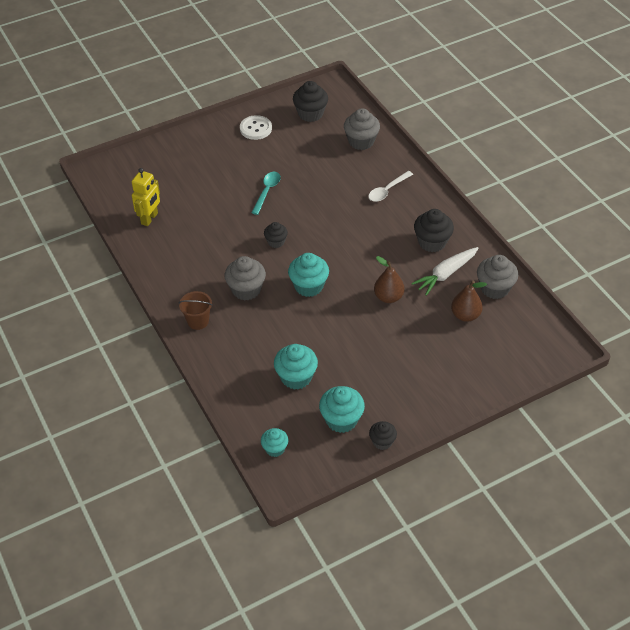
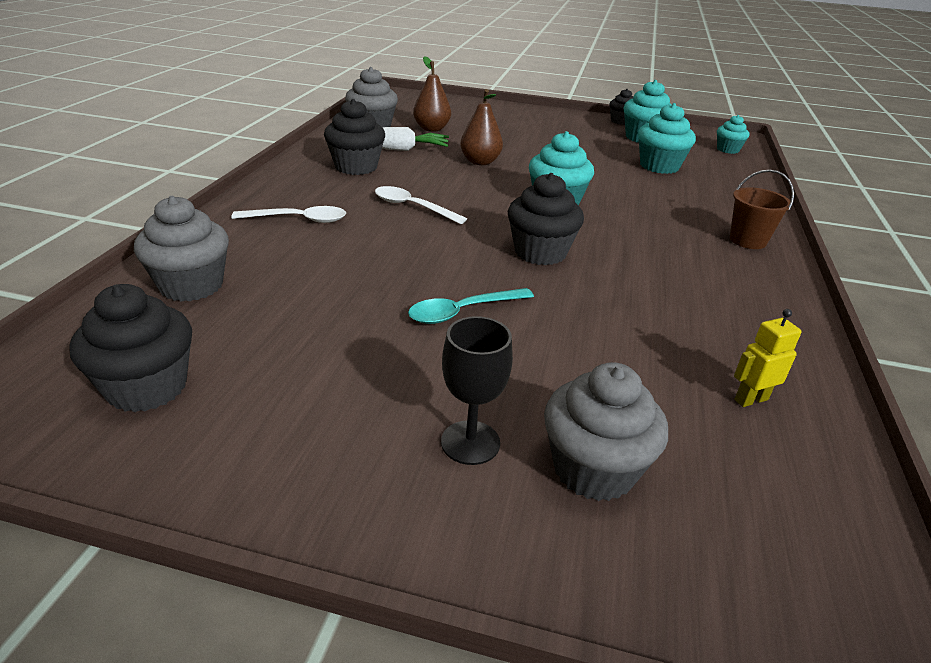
camera: 140 degrees left, 15 degrees down
(150, 218) = (750, 399): yellow robot -> yellow robot, size x0.61
(214, 154) = (470, 442): none -> black goblet
(246, 289) = (645, 234): grey cupcake -> grey cupcake (594, 469)
(256, 128) = (298, 438): white button -> none
(276, 242) = (540, 252): black cupcake -> black cupcake, size x1.65
(361, 232) = (412, 207): none -> white spoon

